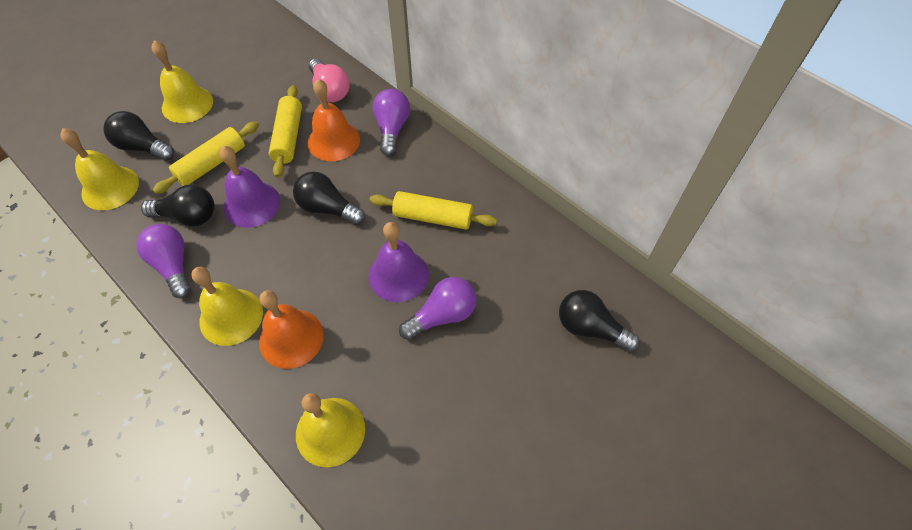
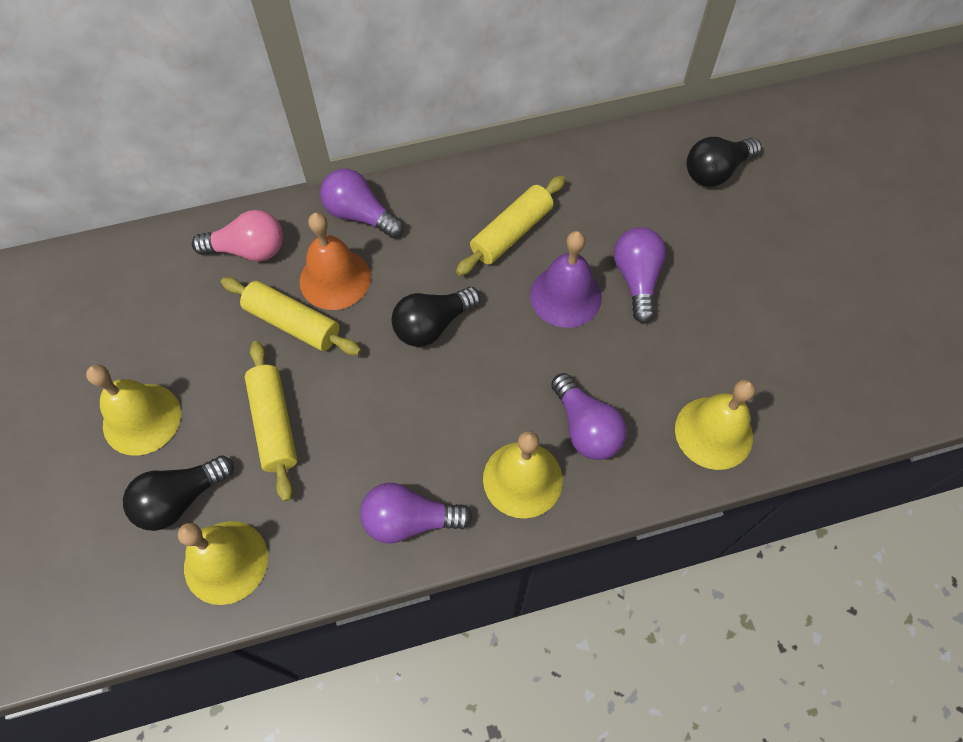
camera: 60 degrees left, 5 degrees up
(188, 216) = (343, 479): black light bulb -> none
(252, 204) = (372, 401): purple bell -> none
(291, 338) = (586, 428): orange bell -> purple light bulb

